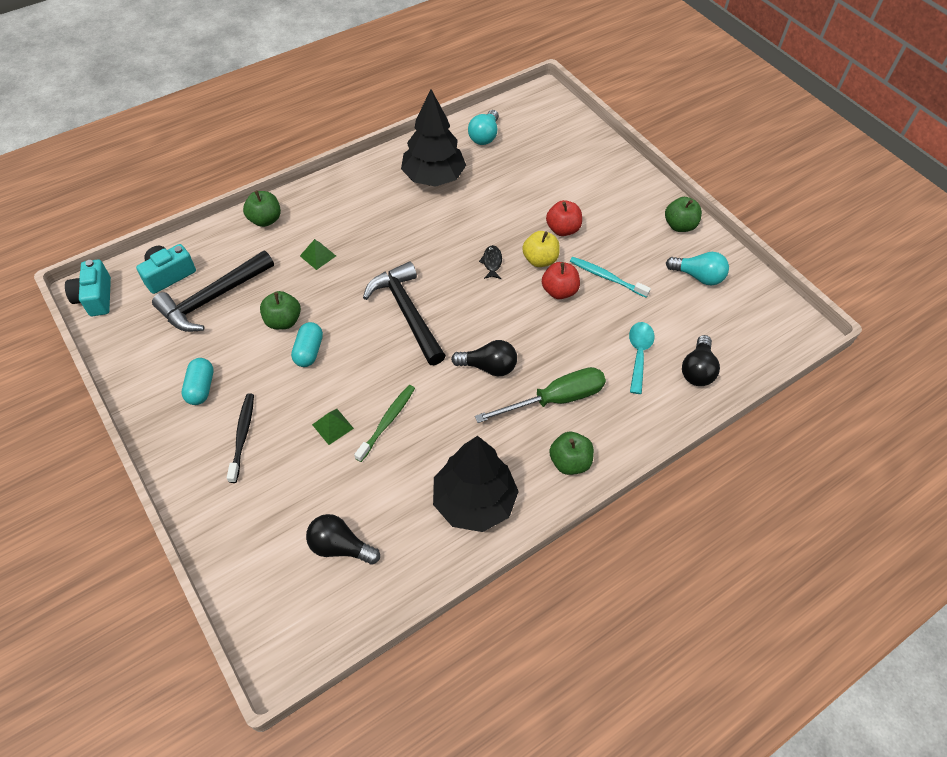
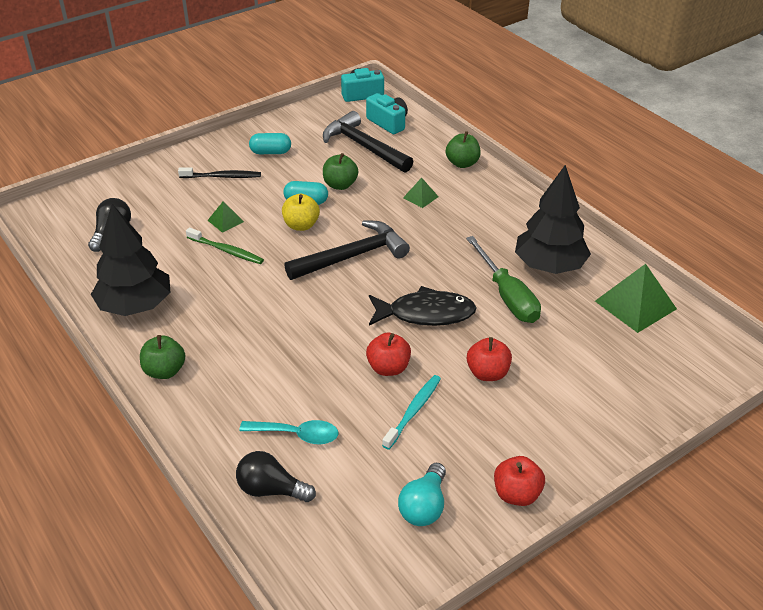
camera: 90 degrees right, 15 degrees down
(484, 136) = (635, 305): turquoise light bulb -> green pyramid
(488, 367) = (284, 313): black light bulb -> none
(492, 262) = (426, 314): black fish -> black fish, size x2.21
(540, 260) = (434, 352): yellow apple -> yellow apple (301, 225)
(555, 399) = (240, 362): green screwdriver -> green screwdriver (507, 296)
(679, 225) = (516, 494): green apple -> red apple

